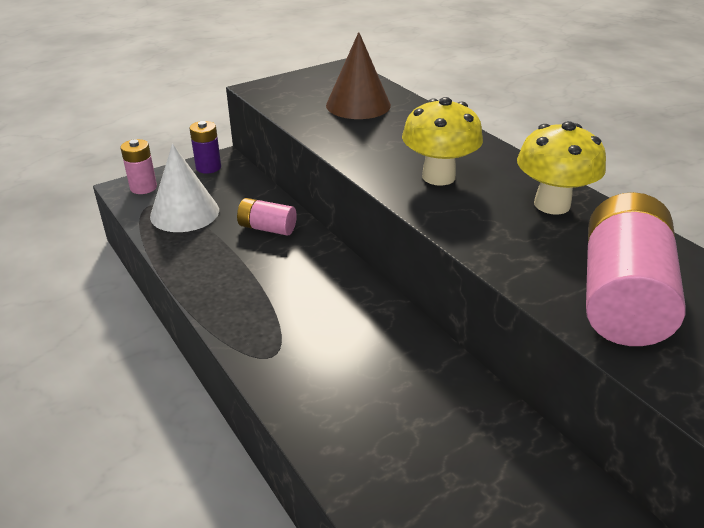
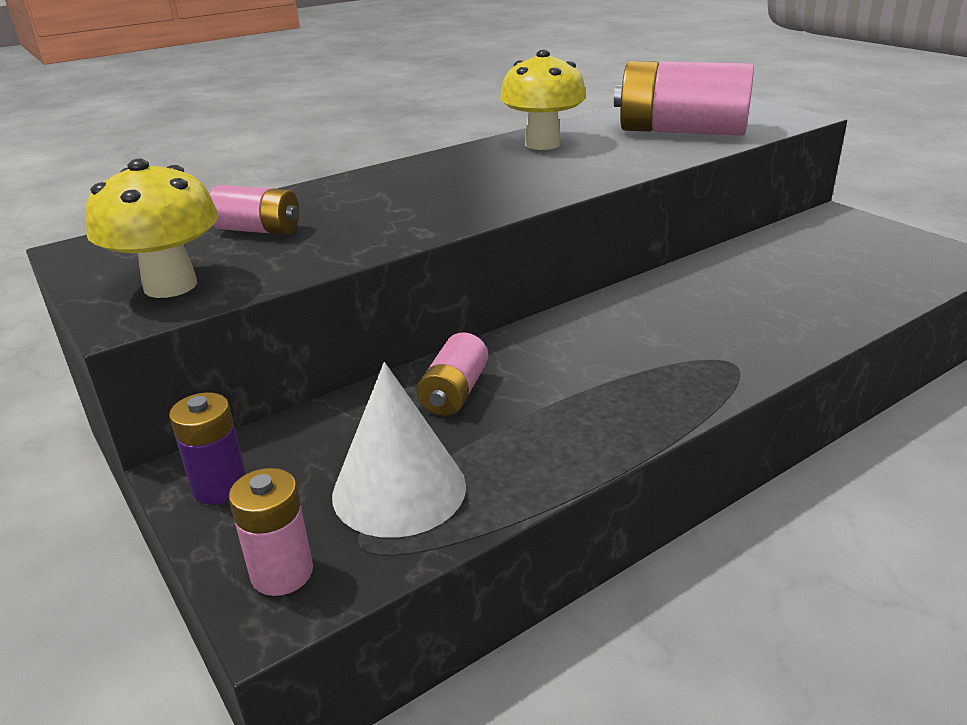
camera: 90 degrees left, 5 degrees down
(358, 105) = (258, 230): brown cone -> pink battery
(438, 177) = (489, 183): yellow mushroom -> yellow mushroom (170, 286)

